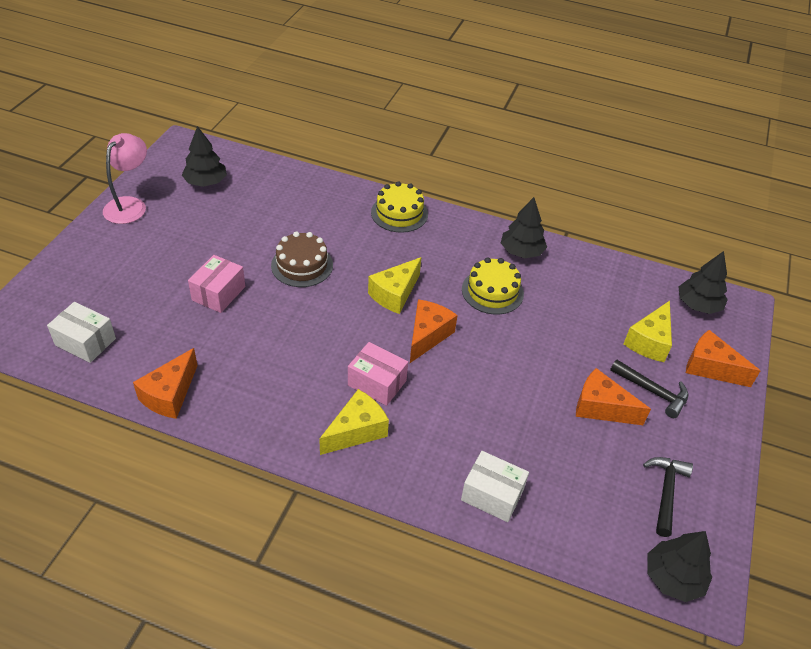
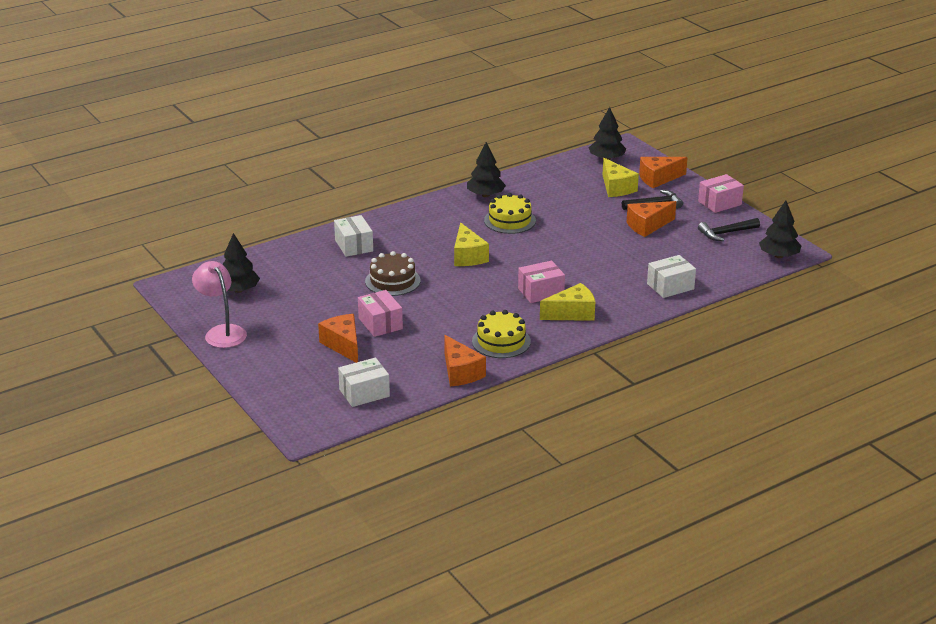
camera: 50 degrees left, 15 degrees down
(341, 212) = (354, 246): none -> white box
(356, 431) = (572, 313): yellow cheese -> yellow cheese turned 75 degrees clockwise
(399, 213) = (386, 224): yellow cake -> yellow cake (501, 341)
(427, 336) = (521, 259): orange cheese -> orange cheese (343, 345)
(666, 492) = (726, 233): black hammer -> black hammer turned 75 degrees counterclockwise
(725, 451) = (719, 203): none -> pink box

